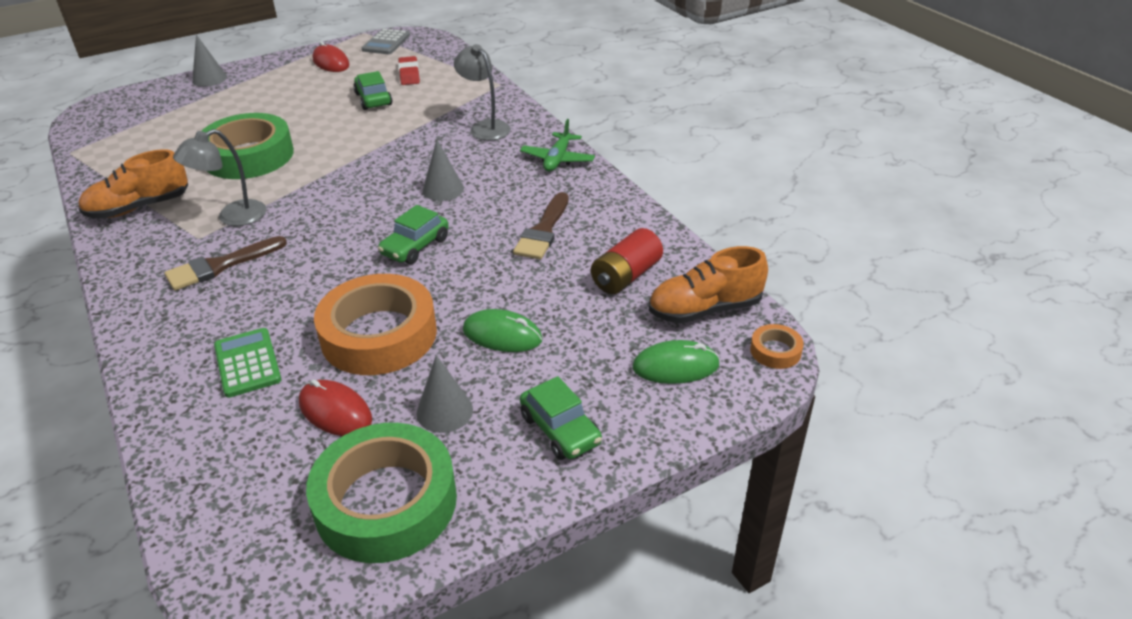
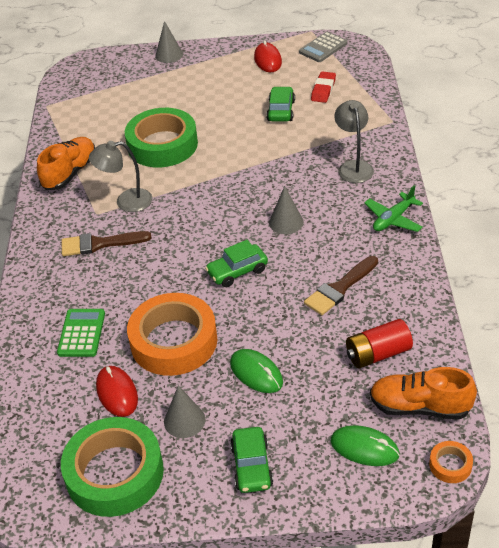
camera: 30 degrees right, 5 degrees up
(139, 207) = (70, 173): orange shoe -> orange shoe turned 120 degrees clockwise

